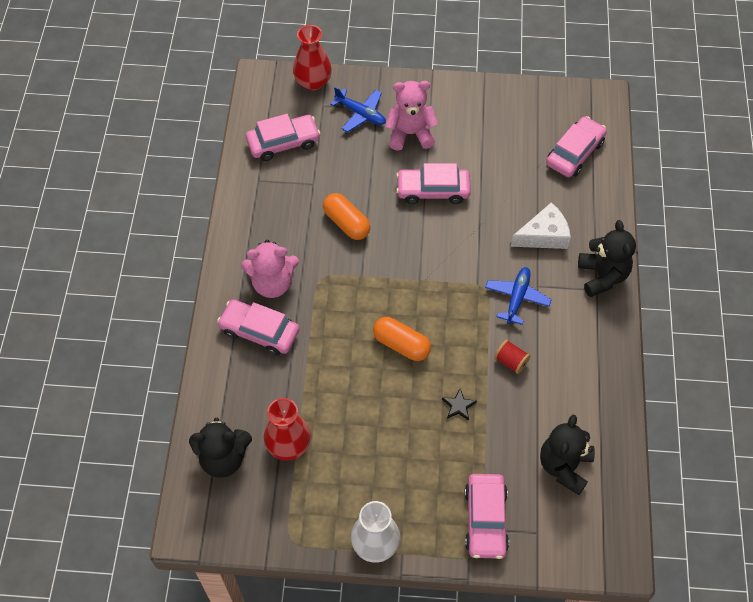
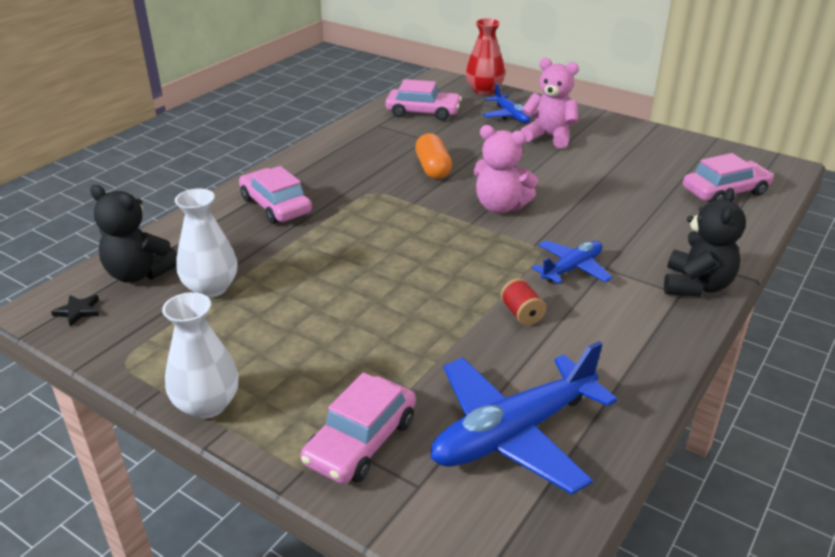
camera: 30 degrees right, 25 degrees down
(272, 283) = (322, 182): pink teddy bear -> pink teddy bear (500, 206)
(288, 445) = (211, 288): red vase -> white vase
(401, 345) = (406, 259): orange capsule -> none
(433, 190) = (541, 173): pink car -> none
(458, 406) = (425, 327): black star -> black star (78, 311)
(543, 235) = (642, 235): white cheese -> none
(564, 466) = (513, 433): black teddy bear -> blue plane

